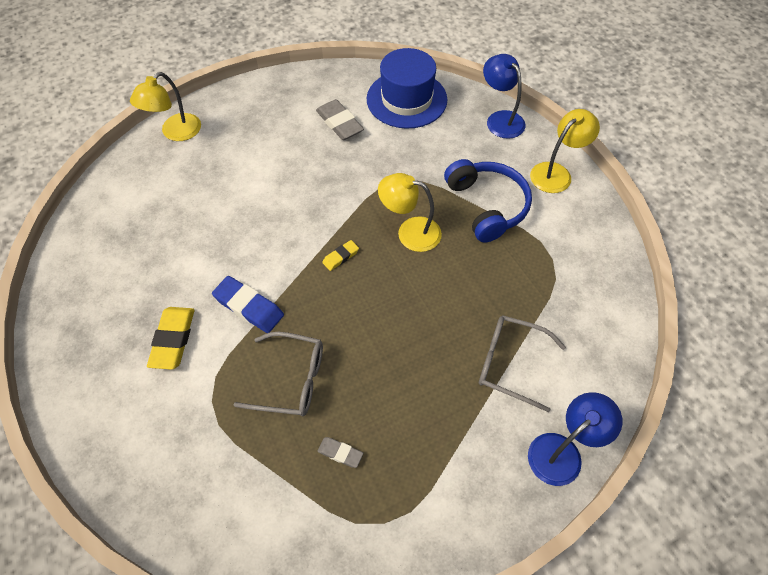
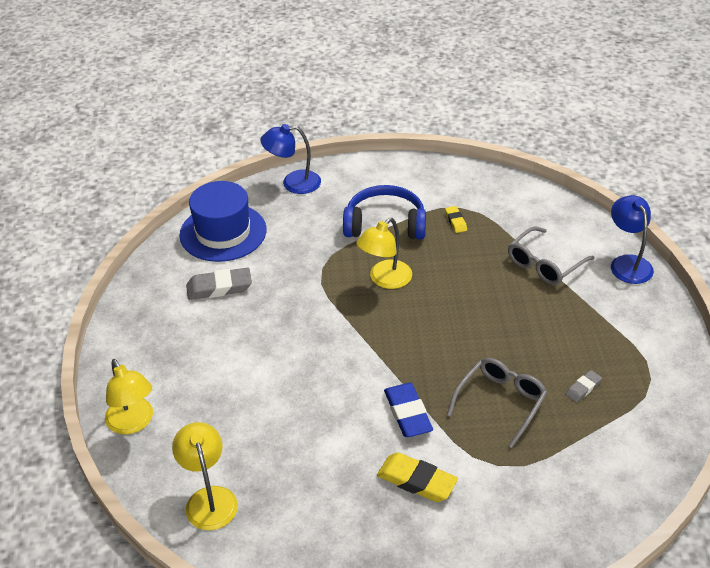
camera: 65 degrees left, 15 degrees down
(249, 307) = (408, 413): blue eraser -> blue eraser turned 75 degrees counterclockwise
(340, 257) = (386, 333): yellow eraser -> yellow eraser (455, 221)
(556, 173) = (375, 173): yellow lamp -> yellow lamp (209, 498)

